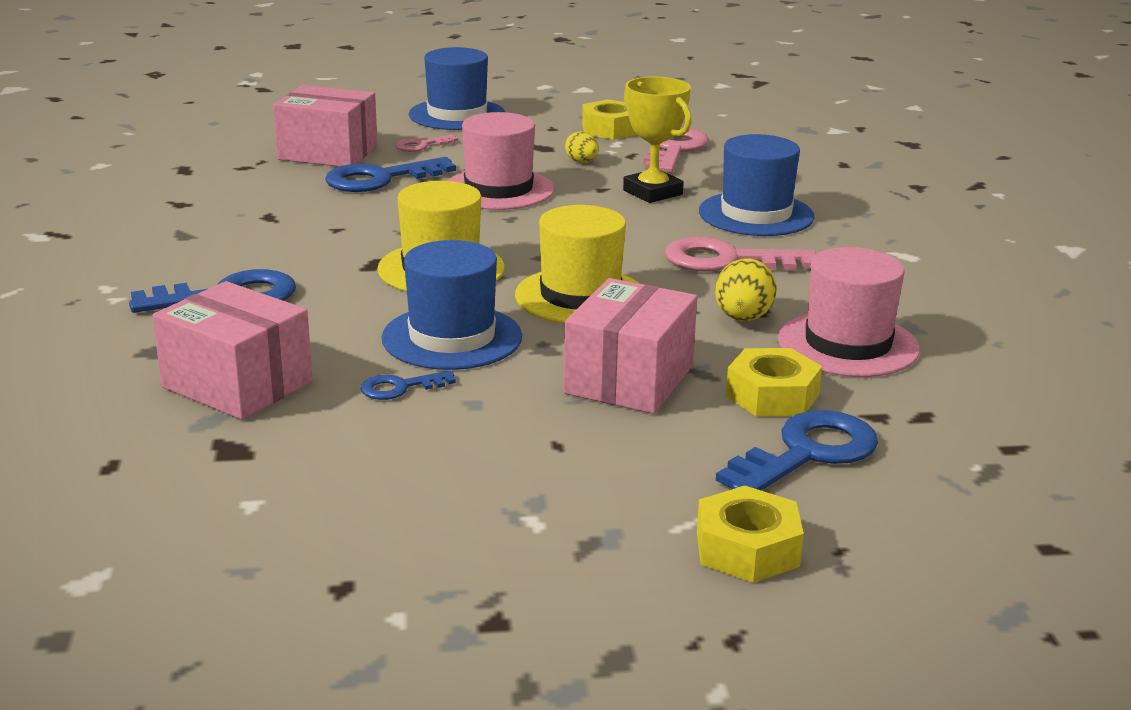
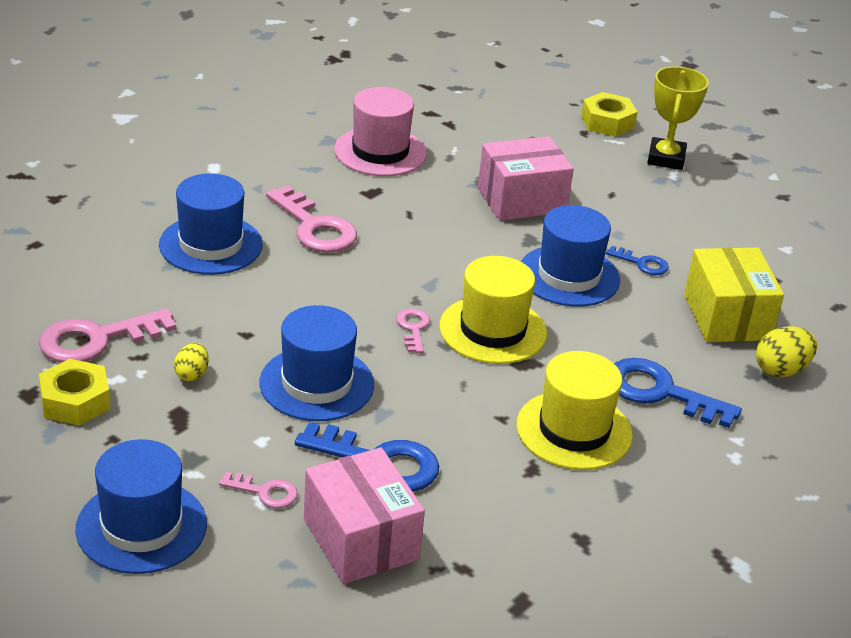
camera: 135 degrees left, 10 degrees up
(237, 385) = (727, 317): pink box -> yellow box
(498, 189) = (316, 384): pink hat -> blue hat
(502, 241) = (413, 328): none -> pink key
(580, 296) = (449, 257): yellow hat -> yellow hat (574, 430)
(652, 192) = (223, 306): yellow trophy -> yellow trophy (666, 158)
(743, 318) = (395, 192): yellow egg -> yellow egg (781, 370)
(772, 395) = (472, 155): yellow nut -> none
(807, 453) = (513, 131): blue key -> none

